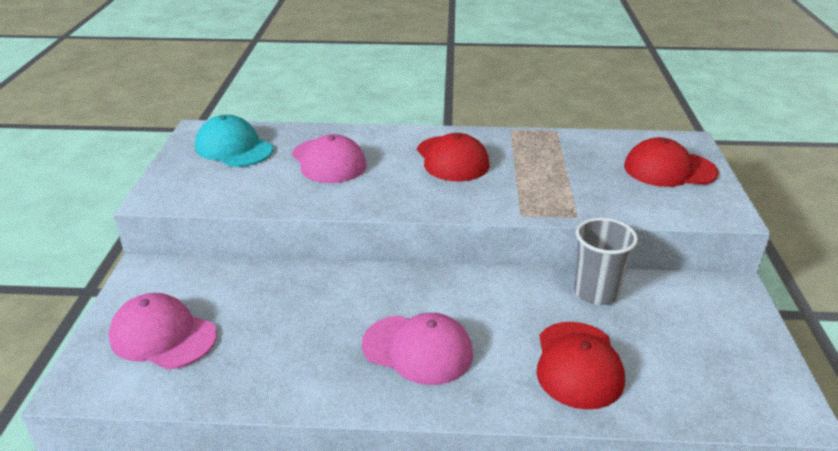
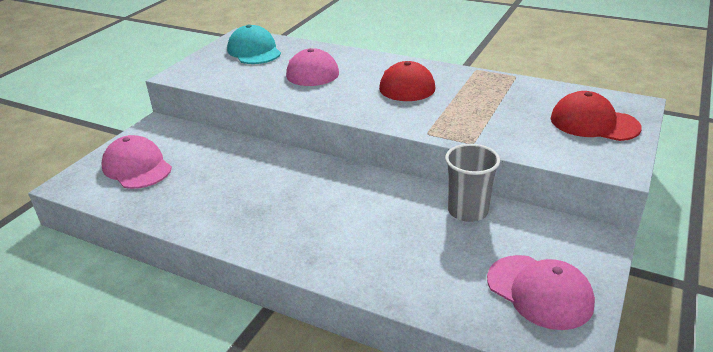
camera: 25 degrees right, 0 degrees up
(418, 349) = (293, 217): pink cap -> pink cap (539, 292)
(578, 365) = (407, 259): red cap -> none

